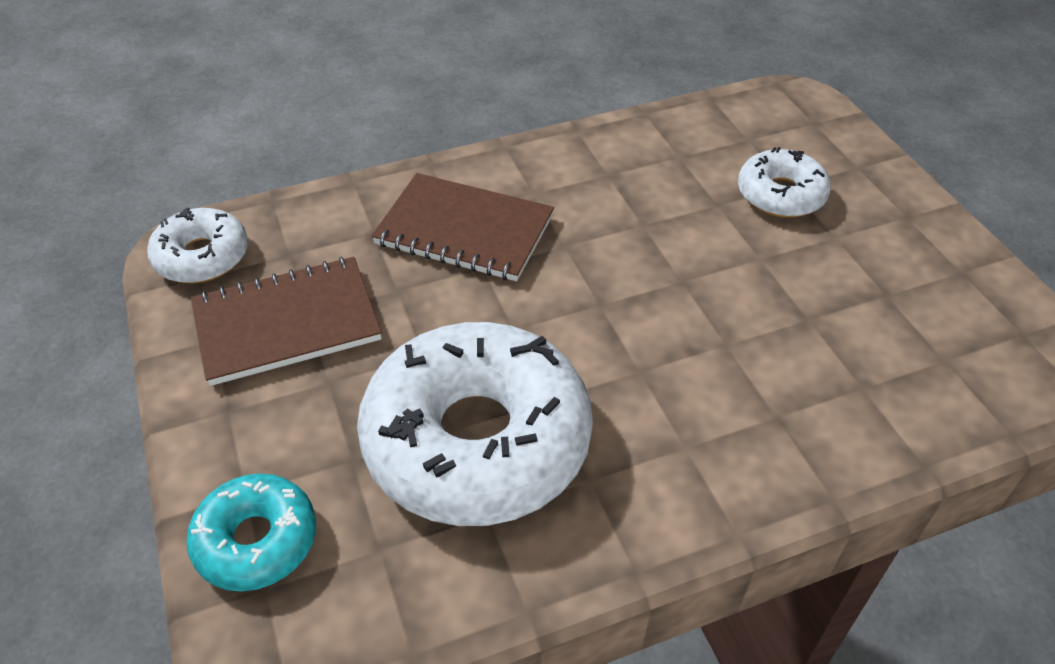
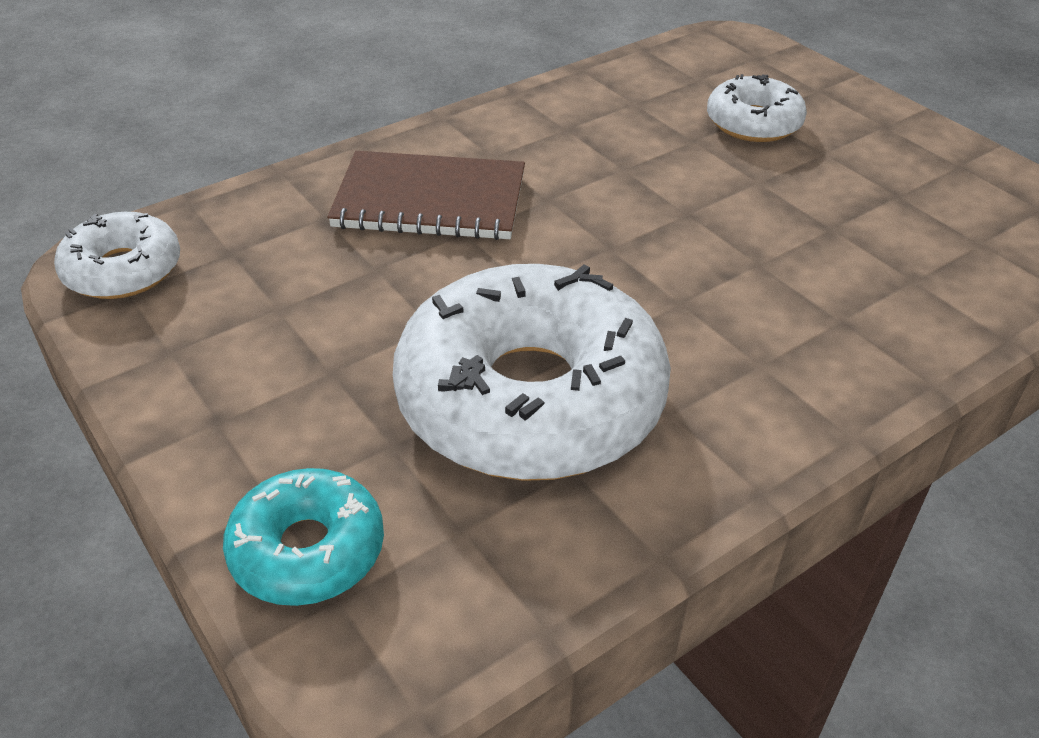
camera: 15 degrees left, 5 degrees down
(287, 323) = (256, 321): brown notebook -> none

